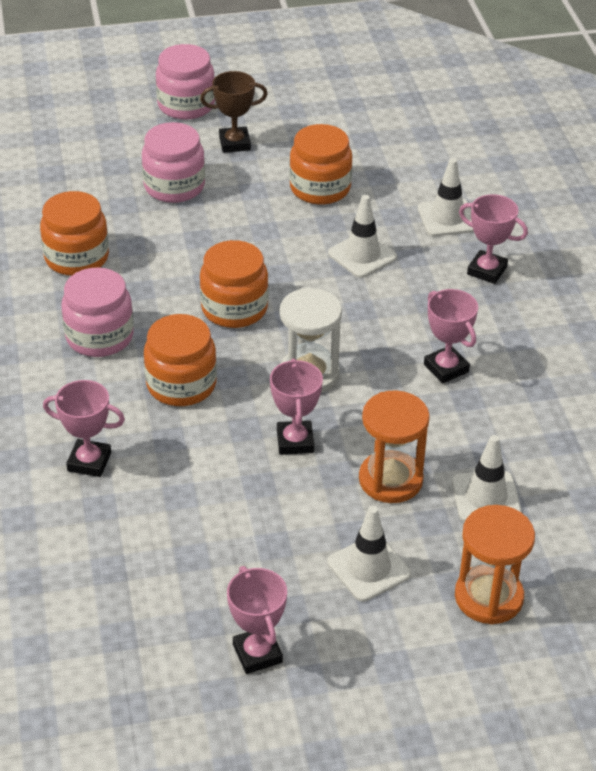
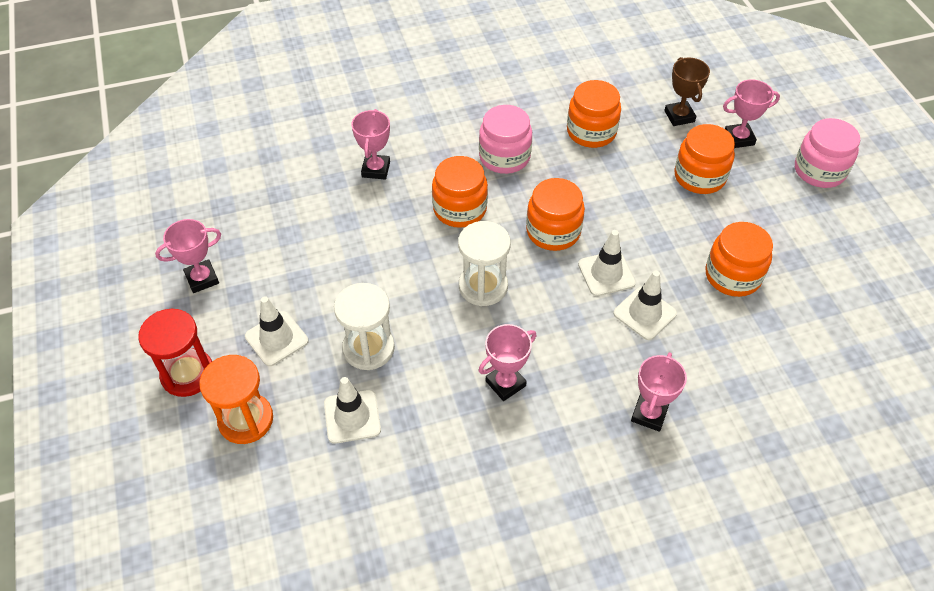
camera: 85 degrees right, 10 degrees up
(174, 186) = (699, 177): pink jar -> orange jar
(234, 143) = (776, 209): brown trophy -> brown trophy (679, 116)
(295, 441) = (406, 283): pink trophy -> pink trophy (739, 138)
(390, 480) = (368, 348): orange hourglass -> white hourglass
(418, 661) = (187, 374): none -> red hourglass
(447, 218) = (721, 378): white traffic cone -> white traffic cone (606, 273)

